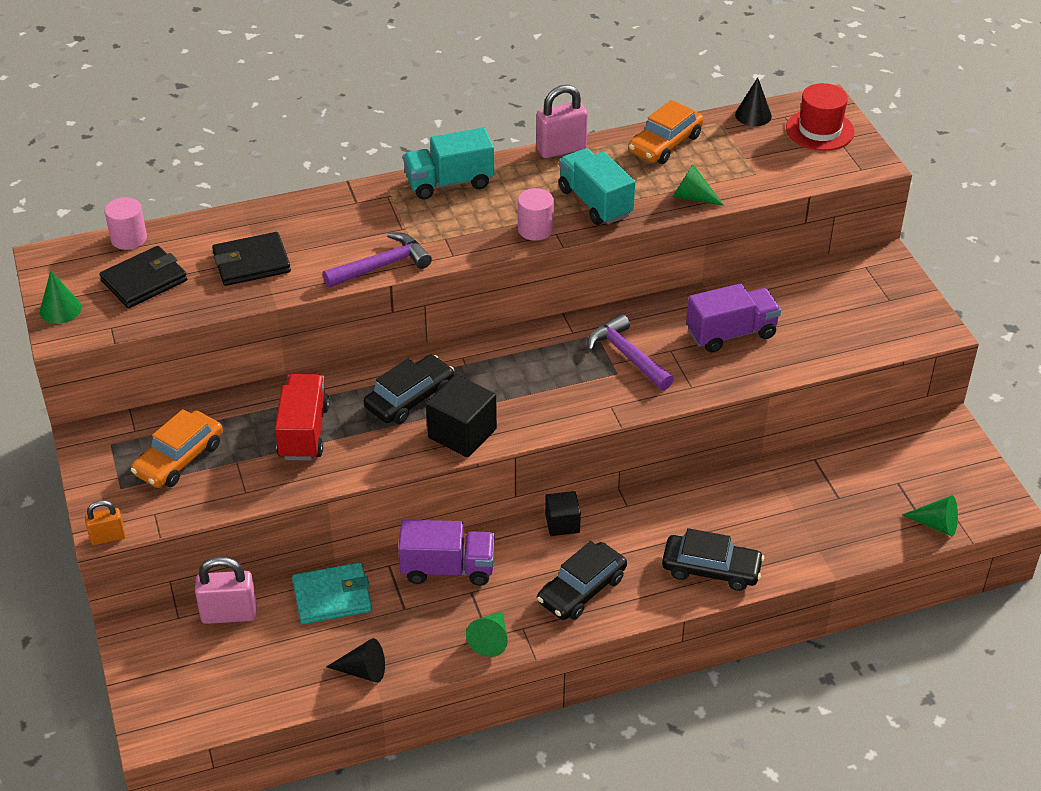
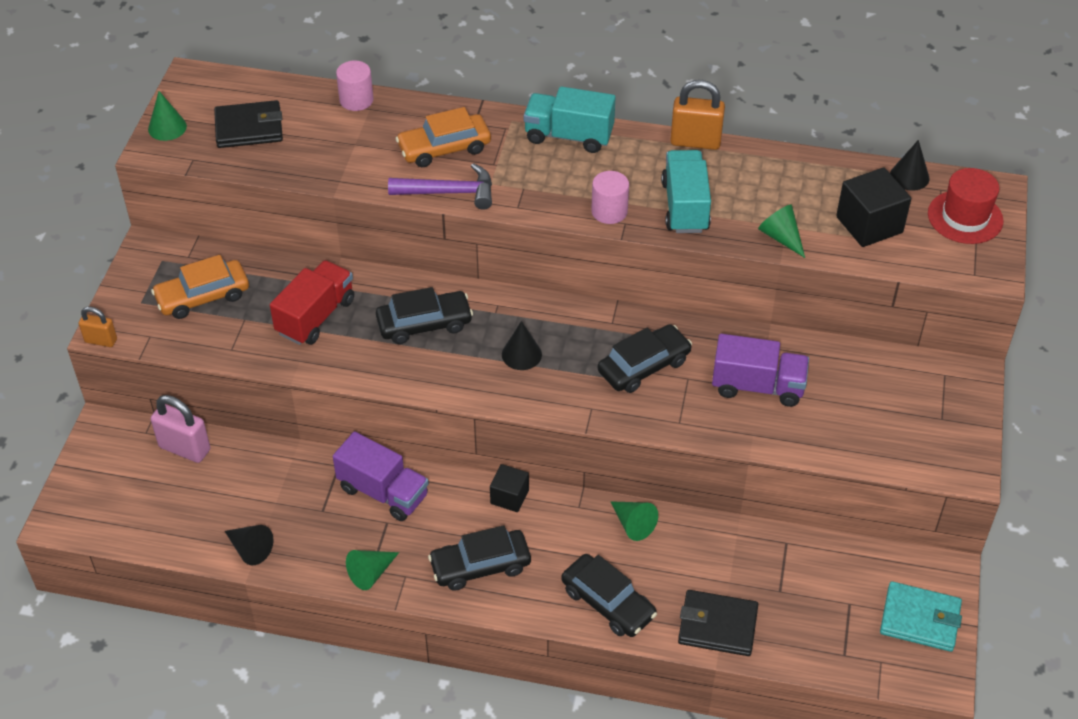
camera: 30 degrees right, 5 degrees up
(129, 238) = (266, 85): pink cylinder -> pink cylinder (356, 100)
(251, 263) = (345, 146): black wallet -> black wallet (717, 625)
(332, 597) = (273, 472): turquoise wallet -> turquoise wallet (920, 619)
(462, 433) = (443, 376): black cube -> black cube (869, 225)
(516, 388) = (521, 354): none -> black cone
(561, 149) = (695, 142): pink padlock -> orange padlock
(627, 355) = (644, 366): purple hammer -> black car
(665, 144) = (798, 173): orange car -> orange car (444, 148)
(936, 524) = (855, 662): green cone -> green cone (633, 524)

